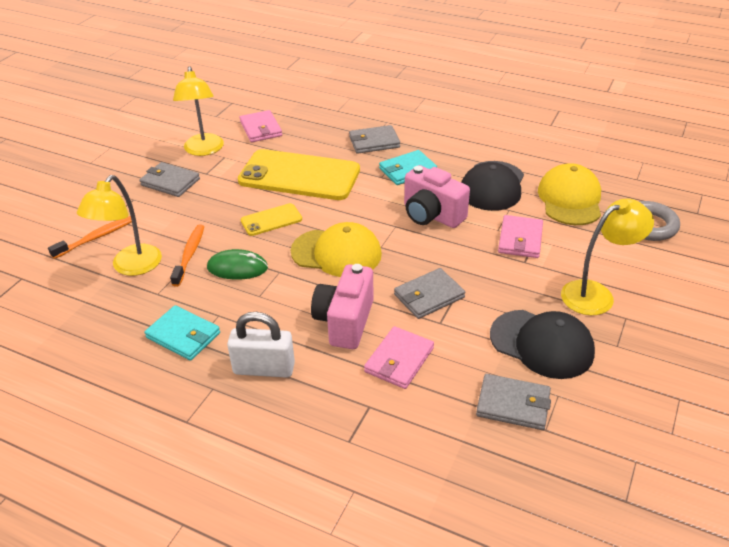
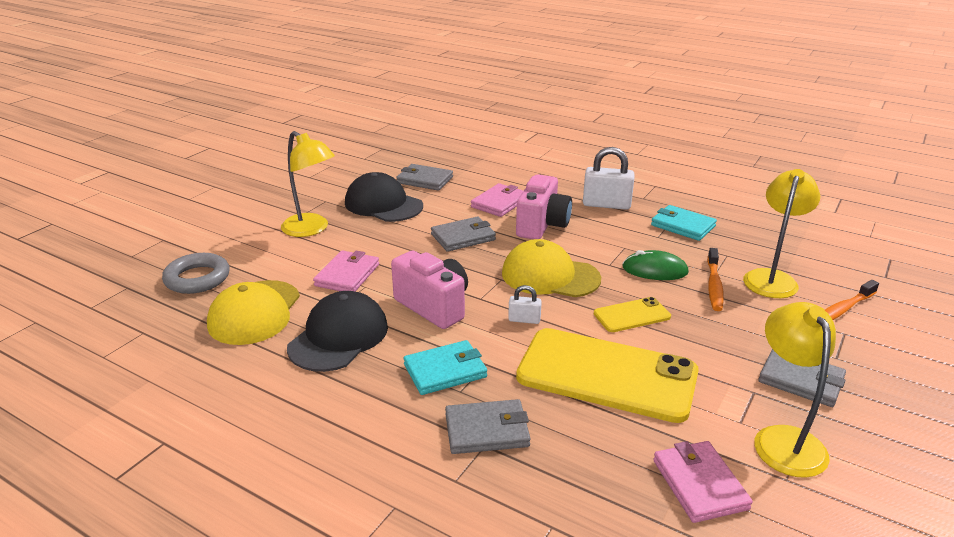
camera: 175 degrees left, 10 degrees down
(357, 210) = (524, 320): none -> white padlock
(596, 294) = (311, 229): yellow lamp -> yellow lamp turned 120 degrees counterclockwise

